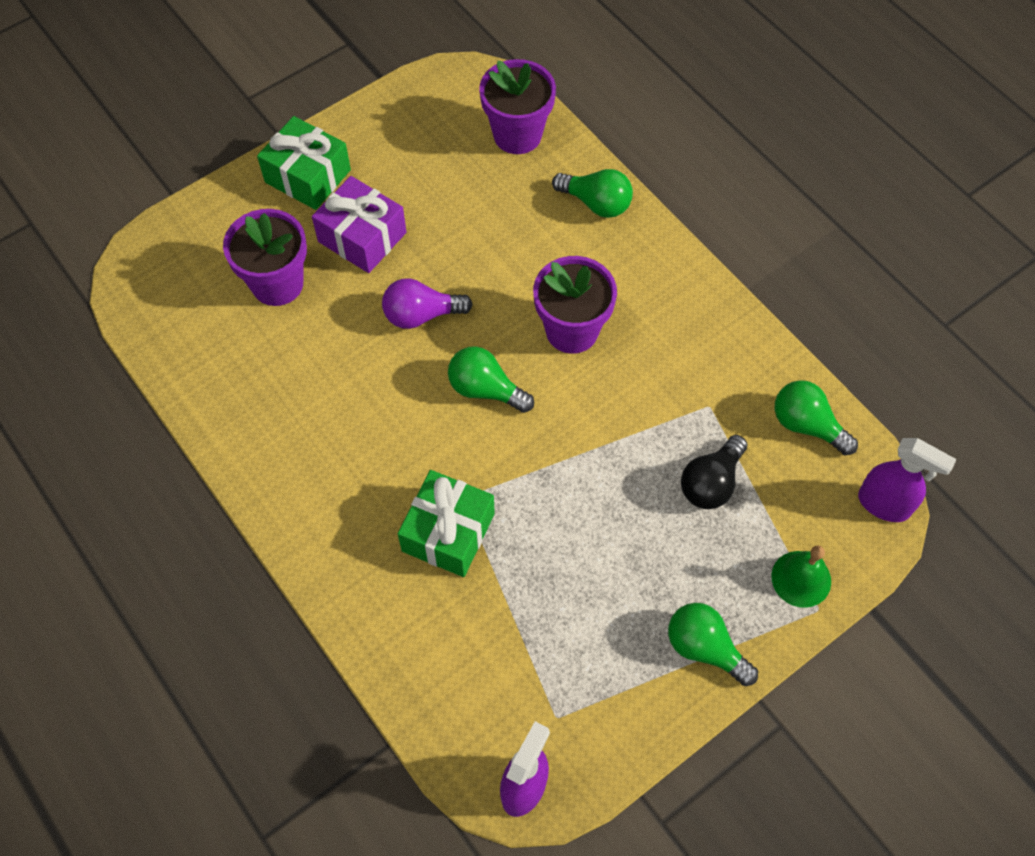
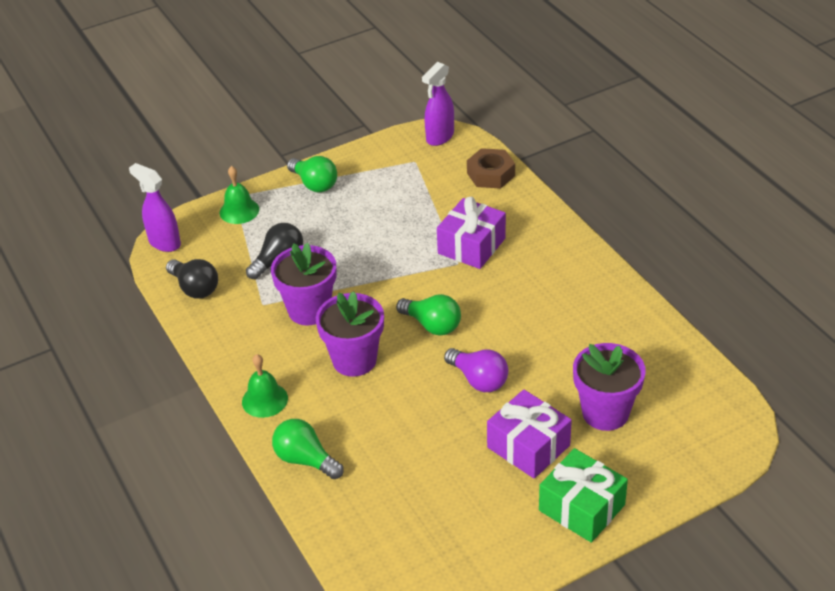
camera: 170 degrees left, 20 degrees down
(421, 315) = (479, 380): purple light bulb -> purple light bulb turned 45 degrees clockwise
(431, 694) = (490, 174): none -> brown nut
(448, 532) = (471, 246): green gift -> purple gift
(517, 135) = (366, 533): purple flower pot -> purple flower pot (309, 310)
(662, 269) = (265, 400): none -> green bell
(806, 425) = (195, 288): green light bulb -> black light bulb

